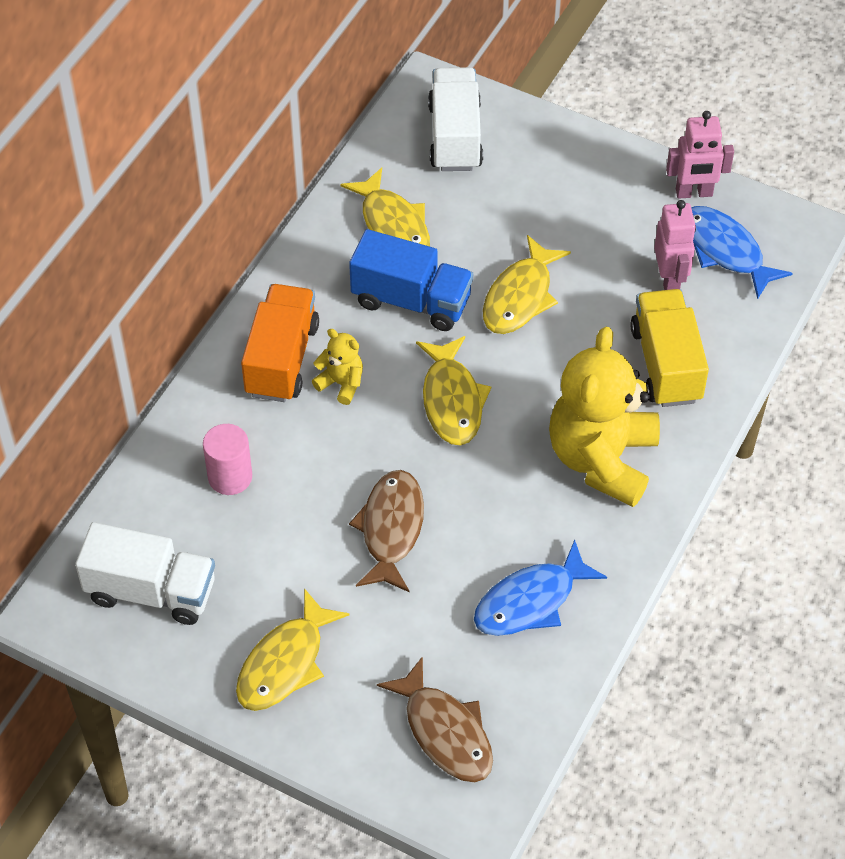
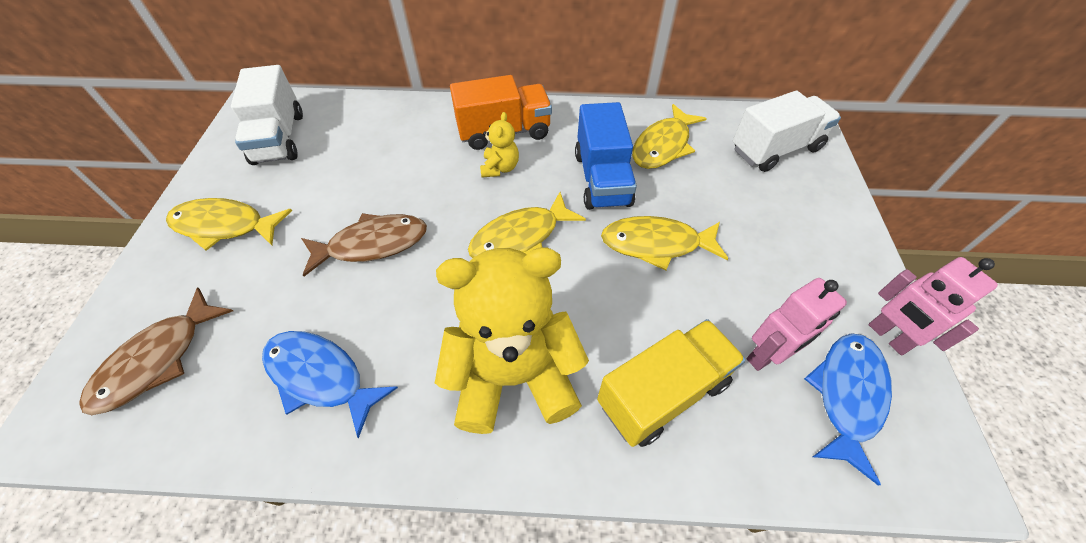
camera: 65 degrees right, 0 degrees up
(230, 477) = (389, 142): pink cylinder -> none

